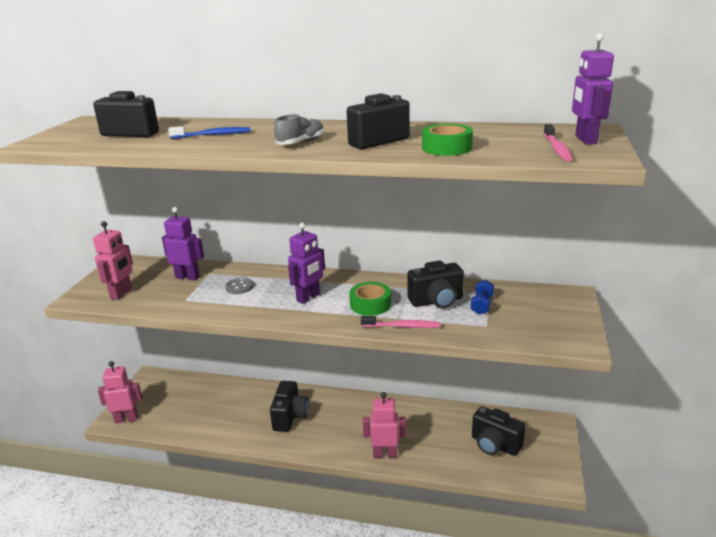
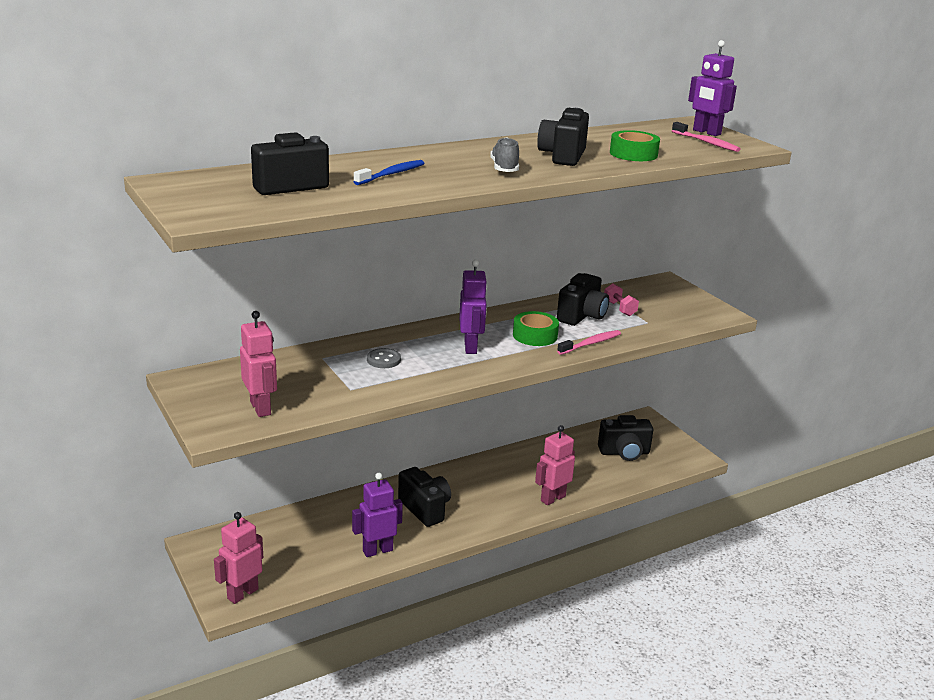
camera: 45 degrees left, 0 degrees up
(187, 277) = (305, 369): purple robot -> purple robot (377, 550)
(482, 305) = (619, 308): blue dumbbell -> pink dumbbell

